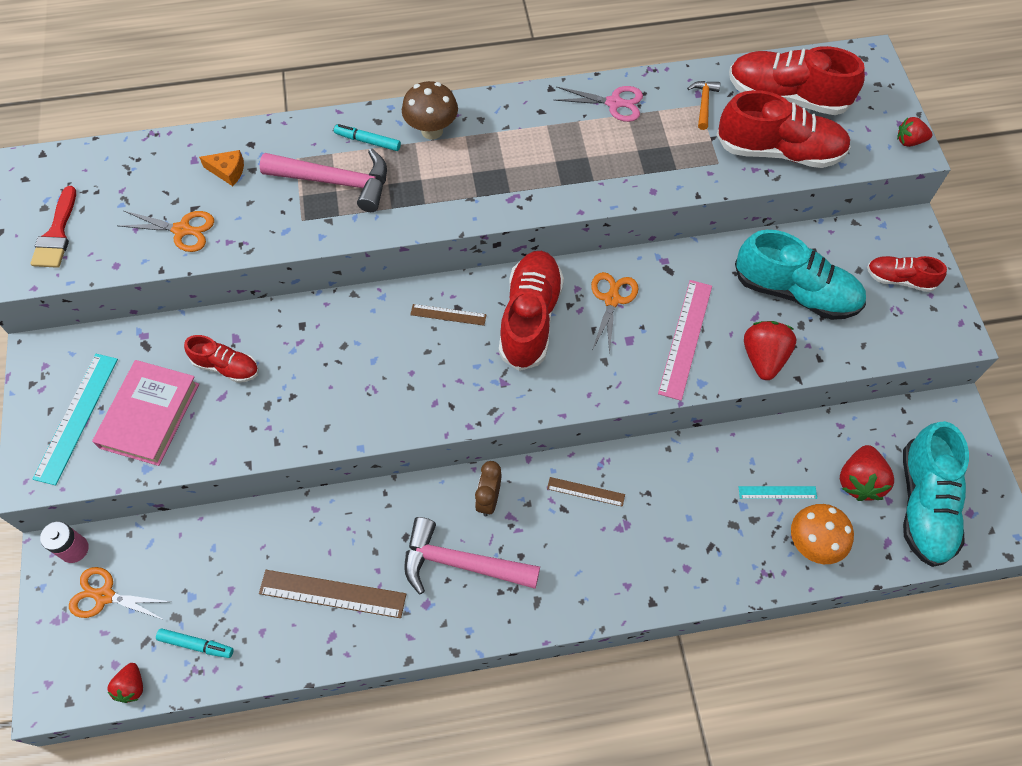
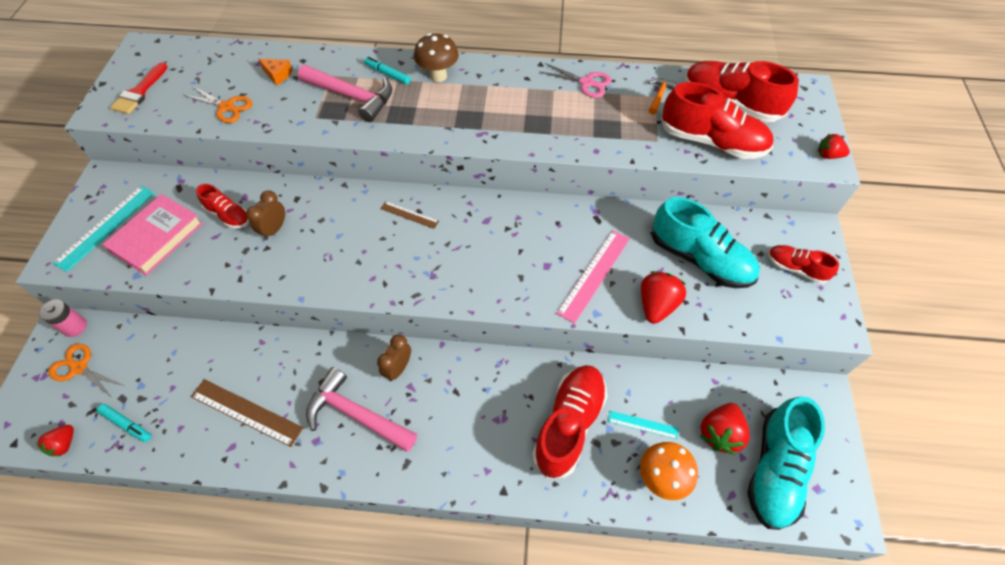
camera: 15 degrees right, 5 degrees down
(292, 371) = (274, 229): none -> brown clock
(530, 318) = (472, 231): red shoe -> red shoe (569, 424)
(586, 491) = (479, 382): brown ruler -> none
(612, 299) = (543, 231): orange scissors -> none

